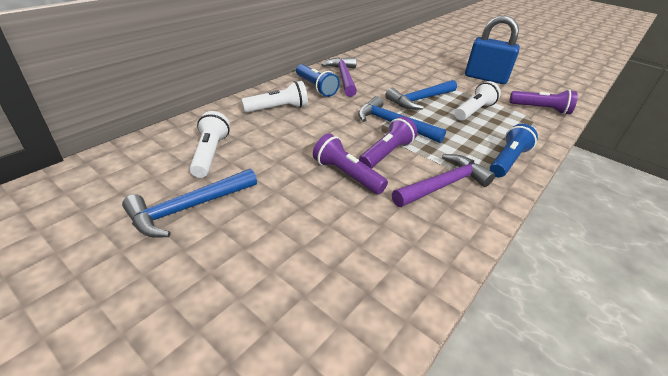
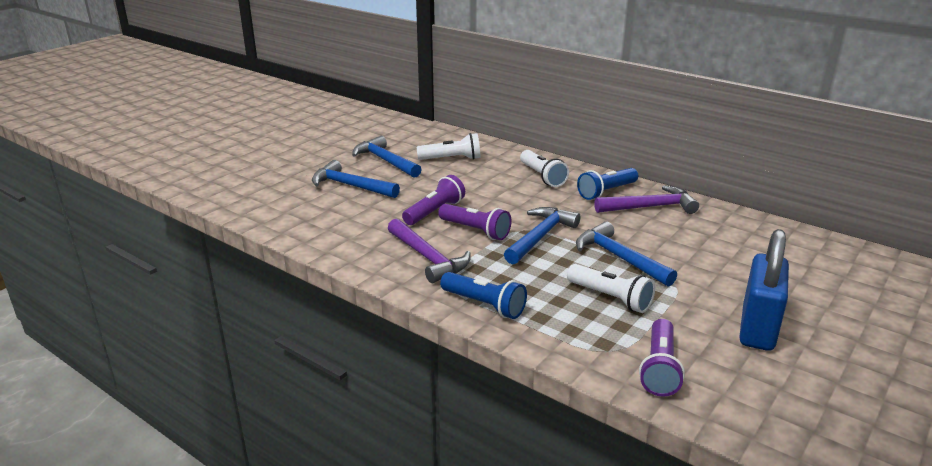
camera: 90 degrees right, 10 degrees down
(262, 244) = (350, 186): none -> blue hammer

